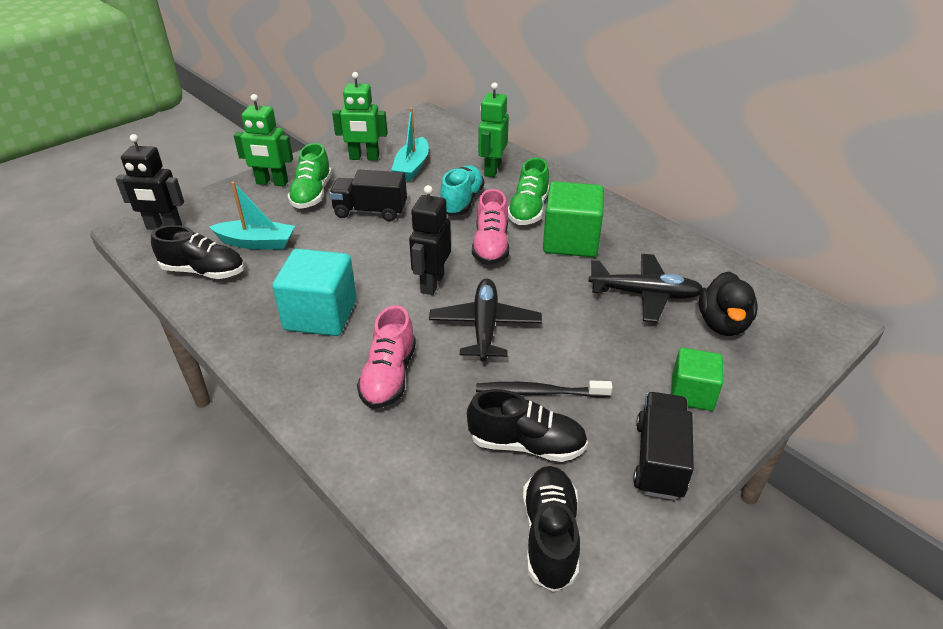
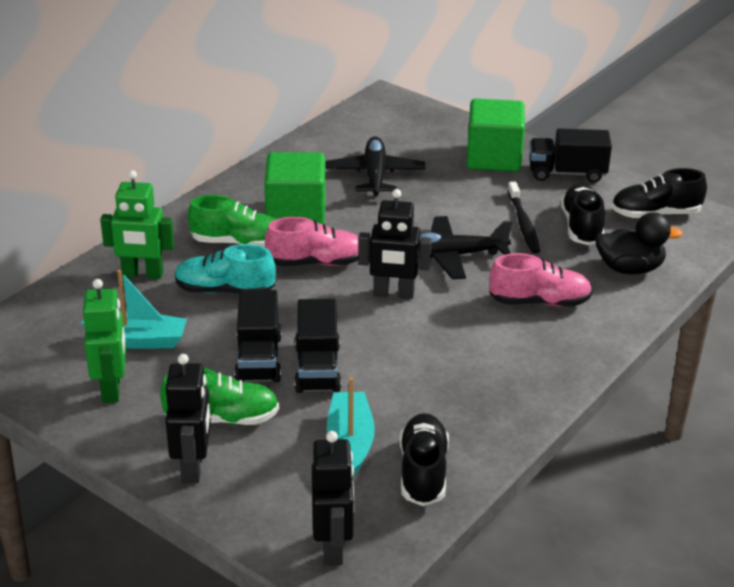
camera: 100 degrees left, 5 degrees down
(272, 183) = (193, 467): green robot -> black robot
(320, 315) = (471, 359): turquoise cube -> none
(347, 235) = (317, 368): none -> black truck
(692, 393) = (493, 158): green cube -> green cube, size x1.61
(722, 324) = (404, 141): black duck -> black duck (629, 269)

